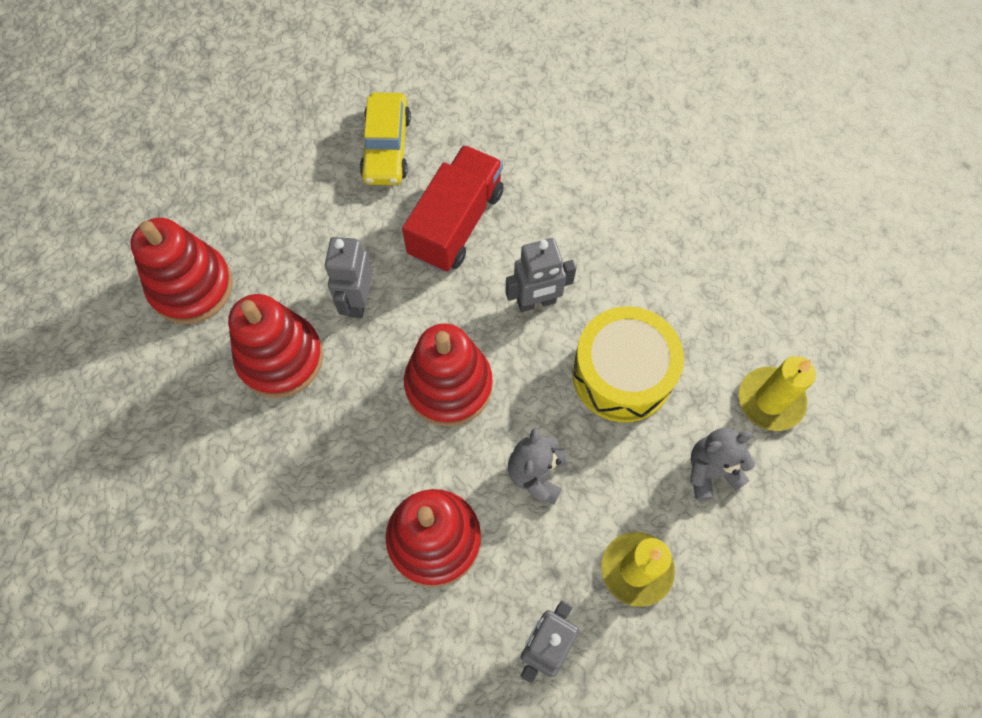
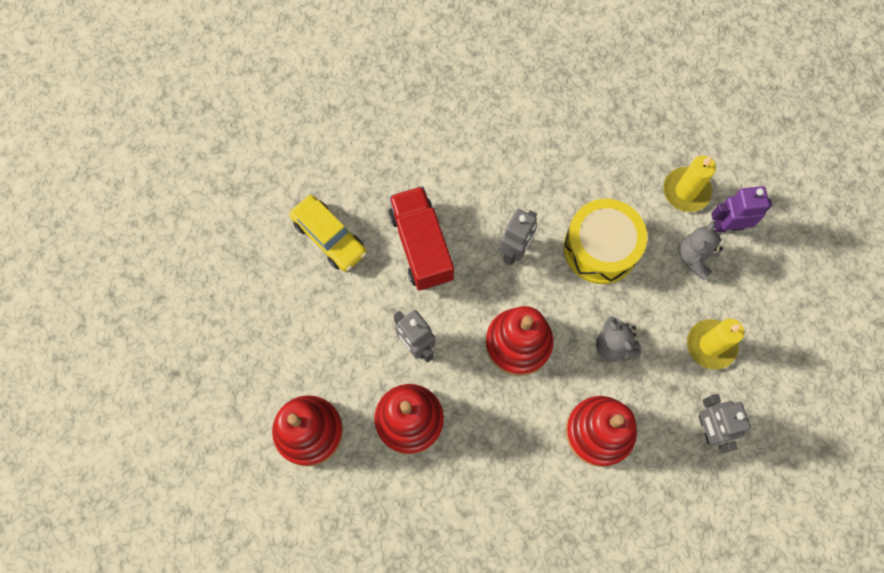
camera: 45 degrees left, 5 degrees up
(780, 473) = (727, 225): none -> purple robot

